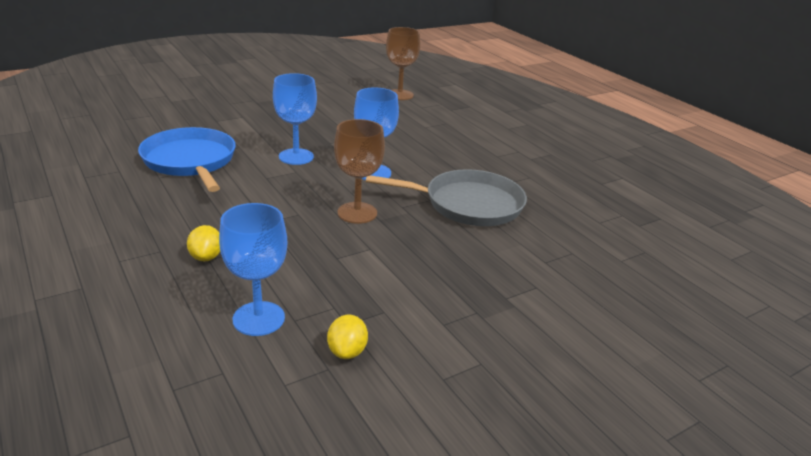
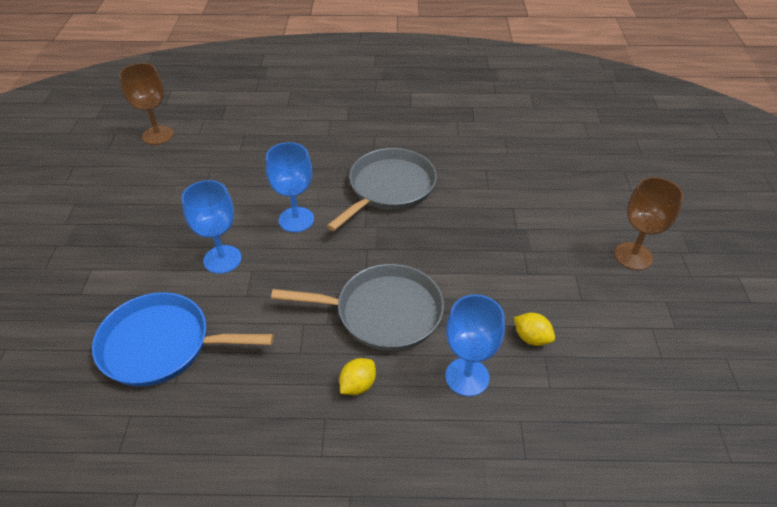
camera: 55 degrees left, 15 degrees up
(206, 257) = (358, 385): yellow lemon -> yellow lemon turned 75 degrees counterclockwise
(303, 246) = (383, 312): none -> grey pan
(357, 213) = (355, 258): brown goblet -> brown goblet (633, 256)

